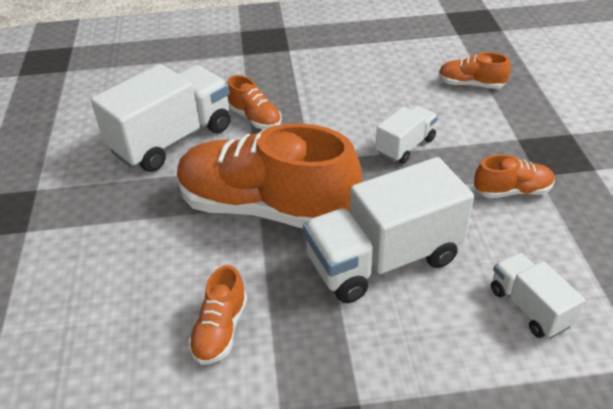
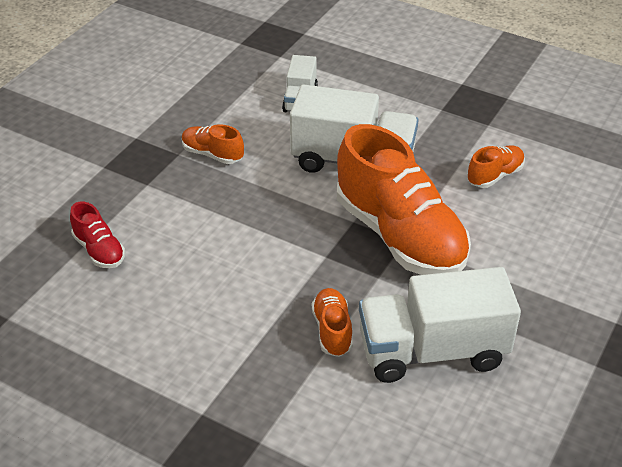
camera: 145 degrees left, 0 degrees up
(405, 146) = (237, 226): white truck -> none
(470, 85) = (99, 250): orange shoe -> red shoe

